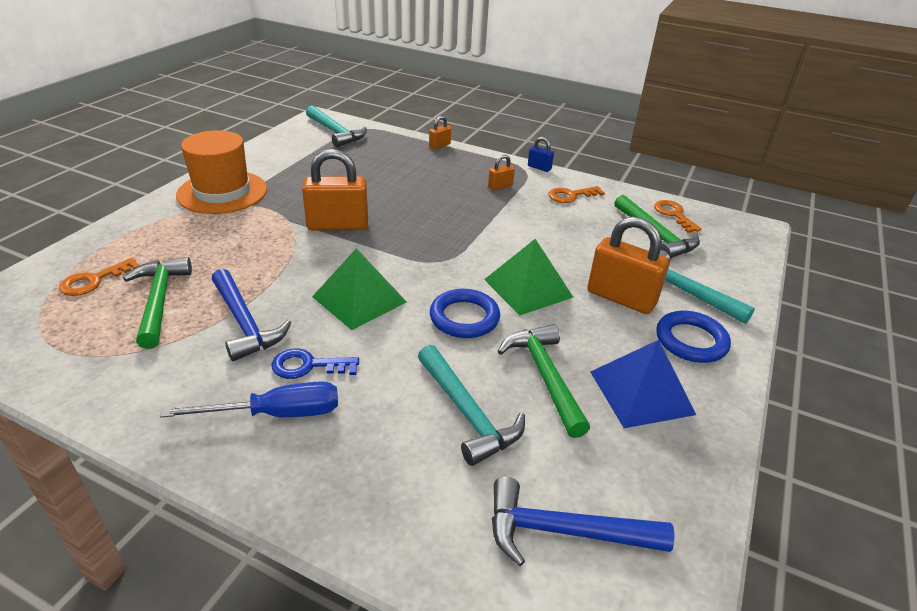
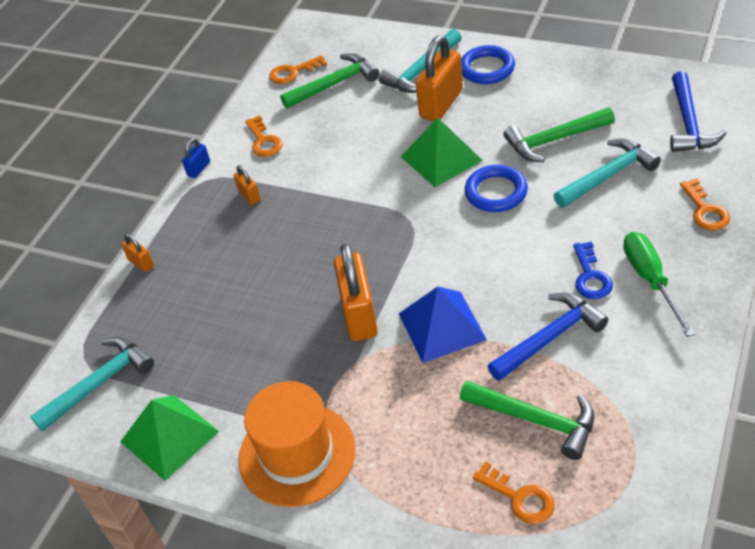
camera: 85 degrees left, 10 degrees up
(159, 300) = (536, 420): green hammer -> green hammer turned 135 degrees counterclockwise
(276, 414) = (651, 280): blue screwdriver -> green screwdriver
(359, 299) = (489, 266): green pyramid -> green pyramid (169, 436)
(369, 500) = (705, 210): none -> orange key
(641, 392) = (554, 93): blue pyramid -> blue pyramid (442, 326)

